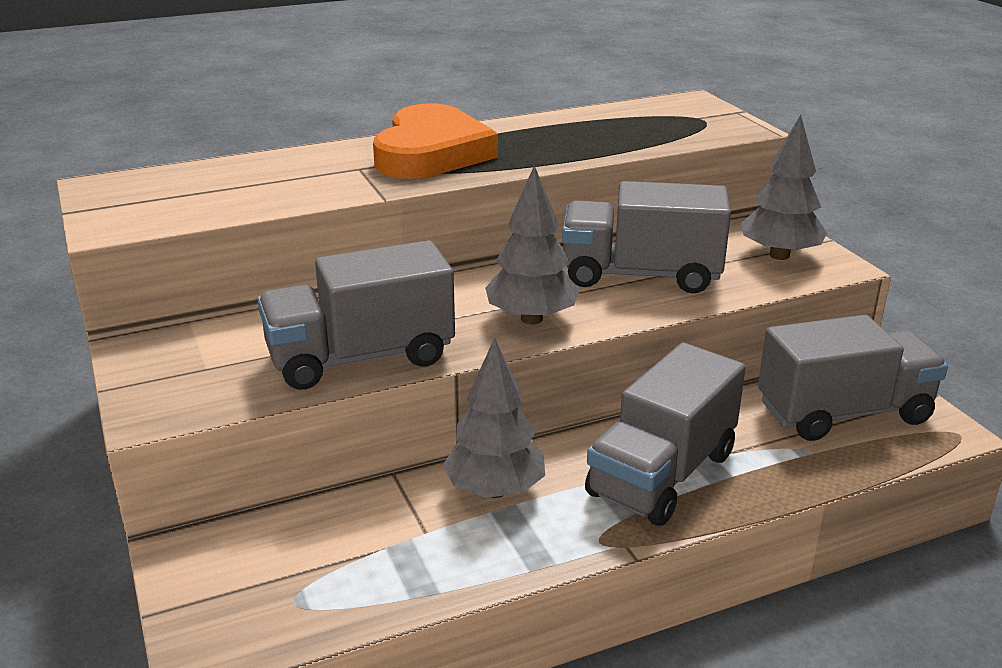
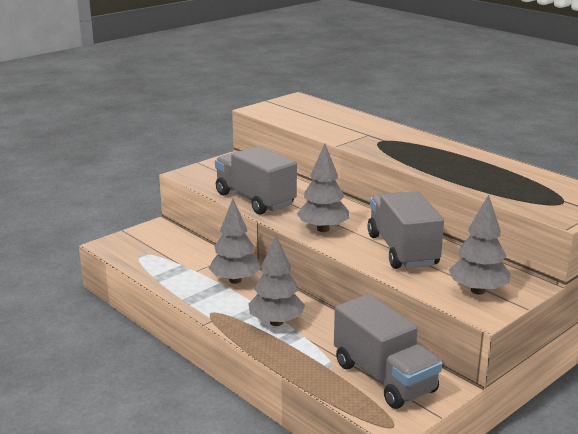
camera: 70 degrees right, 5 degrees down
(431, 152) = (407, 144): orange heart -> none
(662, 474) = (276, 322): grey truck -> grey tree

